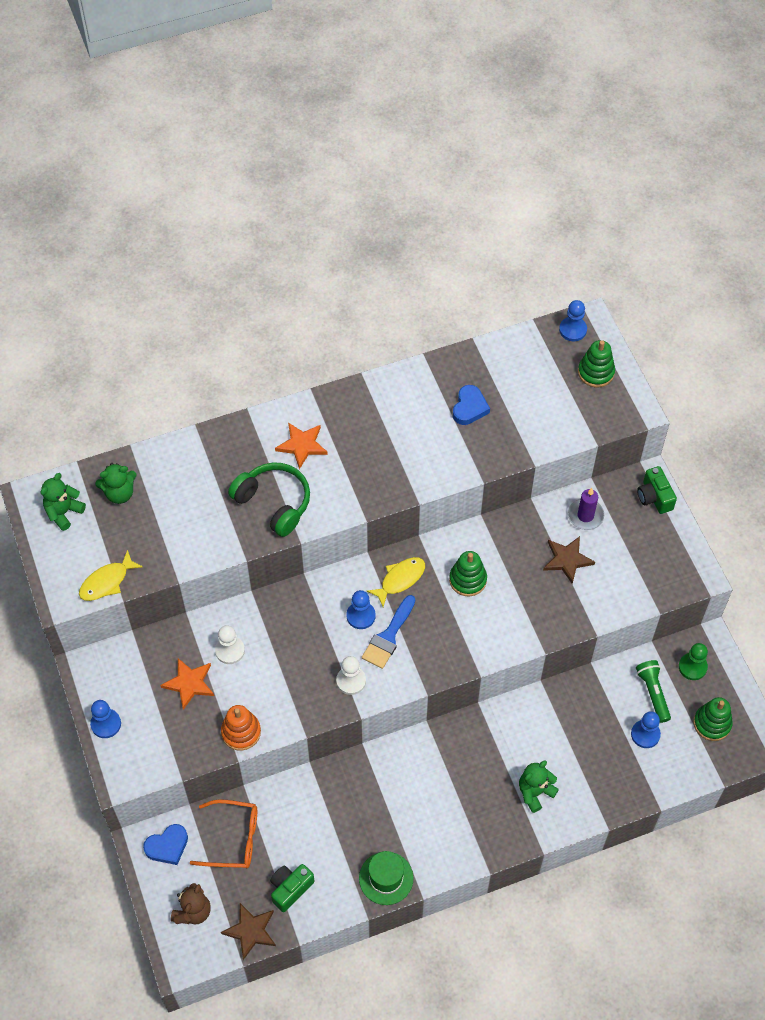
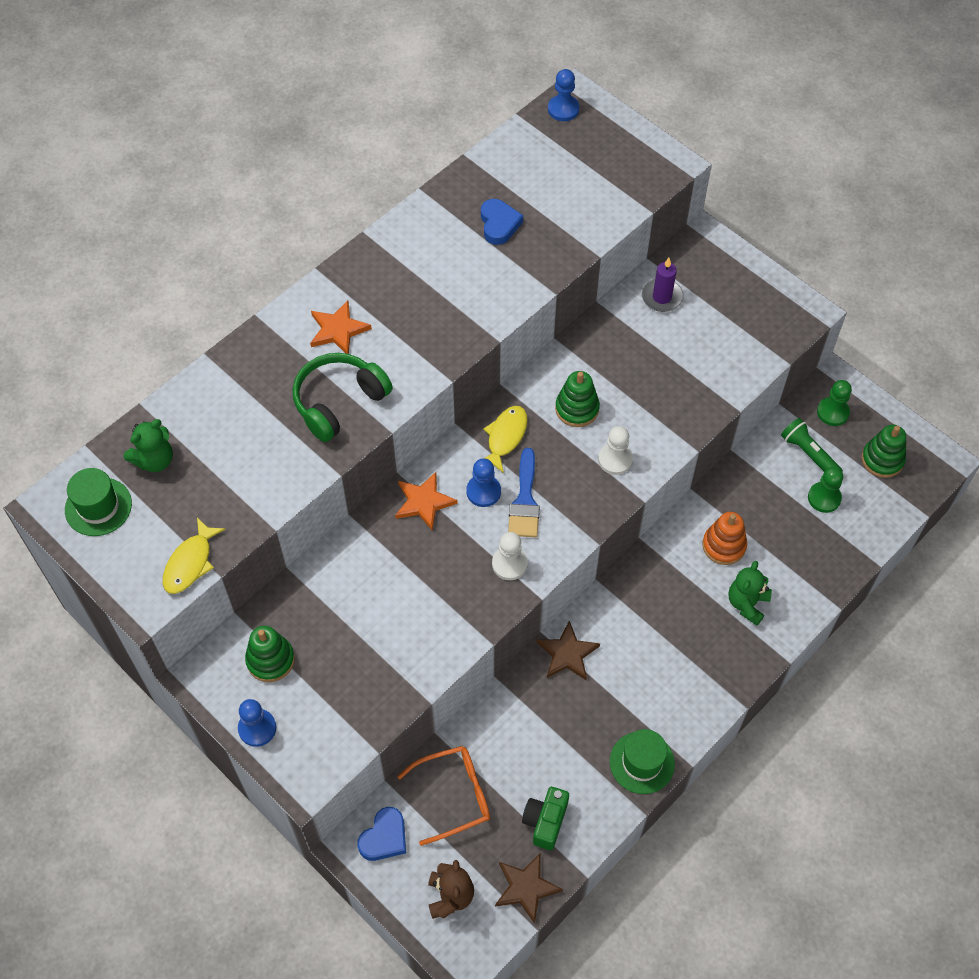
camera: 25 degrees left, 0 degrees up
(64, 512) = (98, 507): green teddy bear -> green hat
(189, 683) = (331, 642): orange star -> orange star (424, 502)
(230, 650) = (358, 588): white pawn -> white pawn (615, 460)
(241, 732) = (417, 670): orange stacking toy -> orange stacking toy (724, 546)
(274, 503) = (339, 402): green headphones -> green headphones turned 60 degrees counterclockwise
(567, 560) = (668, 348): brown star -> brown star (567, 654)
(596, 372) = (610, 142): green stacking toy -> green stacking toy (270, 660)
(645, 734) = (824, 498): blue pawn -> green pawn
(654, 497) = (720, 252): green camera -> none

